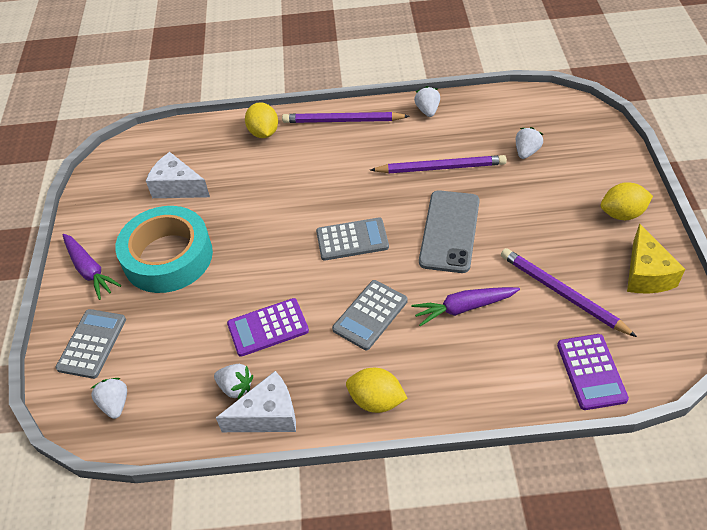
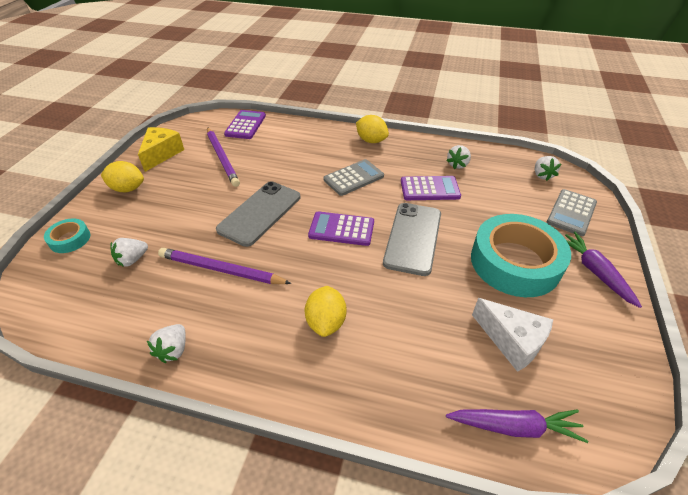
camera: 165 degrees left, 5 degrees down
(236, 387) = (457, 164): white strawberry -> white strawberry turned 105 degrees counterclockwise
(264, 133) = (391, 393): yellow lemon -> yellow lemon (326, 322)
(268, 415) = (438, 149): white cheese -> none
(274, 252) = (413, 238): none -> grey phone
(343, 121) = (281, 373): purple pencil -> none
(352, 240) = (341, 229): grey calculator -> purple calculator
(464, 308) = (289, 166): purple carrot -> purple carrot (514, 427)
(605, 150) = (70, 239): none -> turquoise tape

